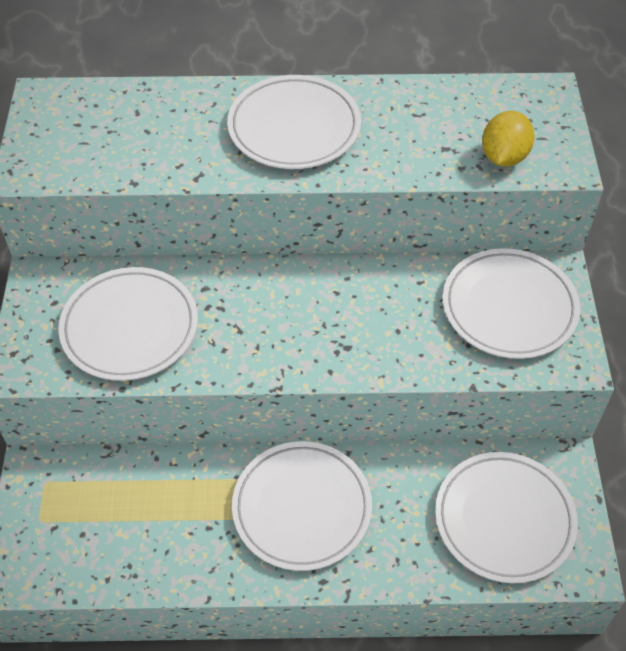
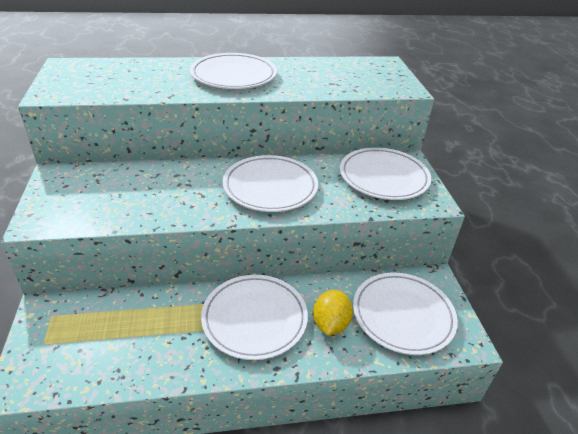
camera: 10 degrees left, 15 degrees down
(130, 327) = (121, 197): white plate -> white plate (270, 187)
(504, 157) = (369, 86): yellow lemon -> yellow lemon (330, 324)

